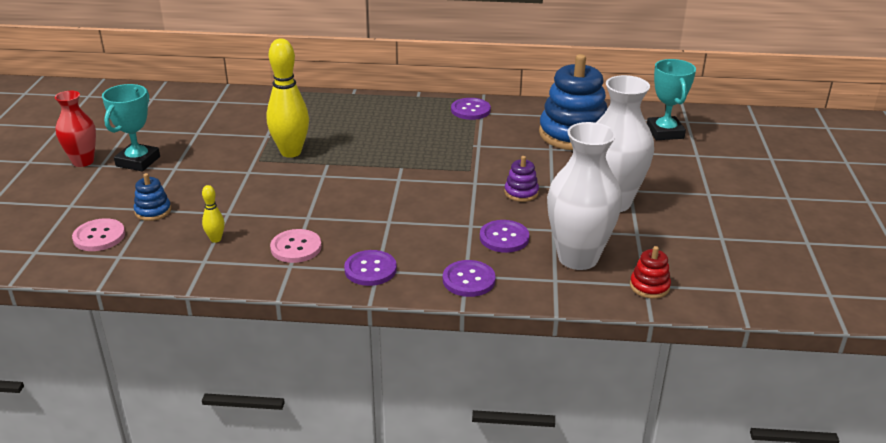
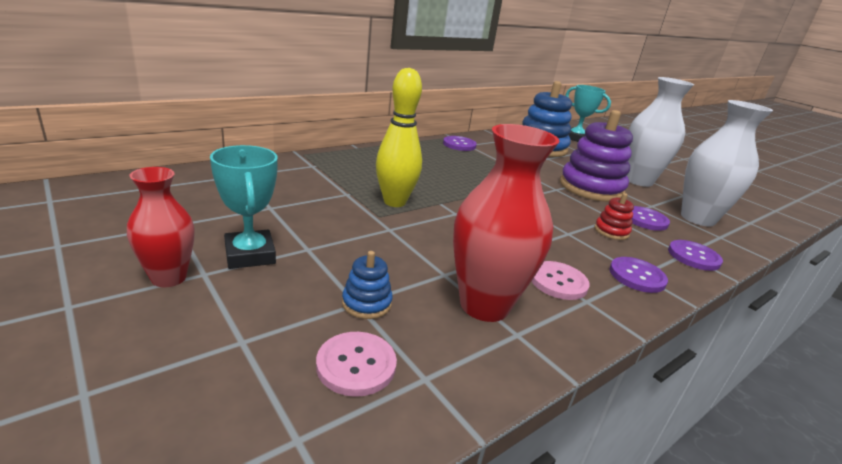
camera: 45 degrees left, 5 degrees down
(216, 239) = (484, 305): yellow bowling pin -> red vase
(521, 192) = (591, 188): purple stacking toy -> purple stacking toy, size x2.25
(649, 286) = (753, 223): red stacking toy -> red stacking toy (611, 231)

